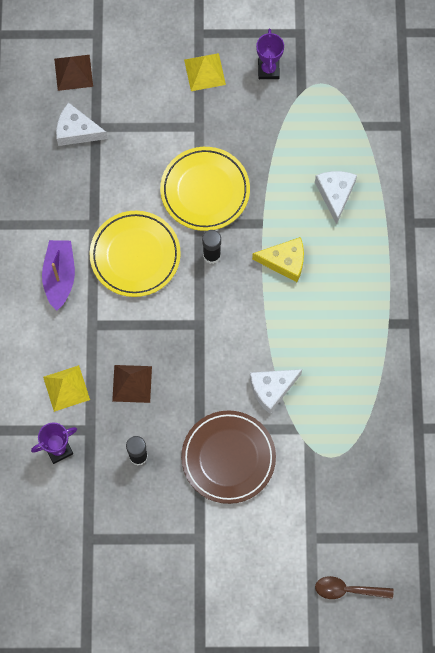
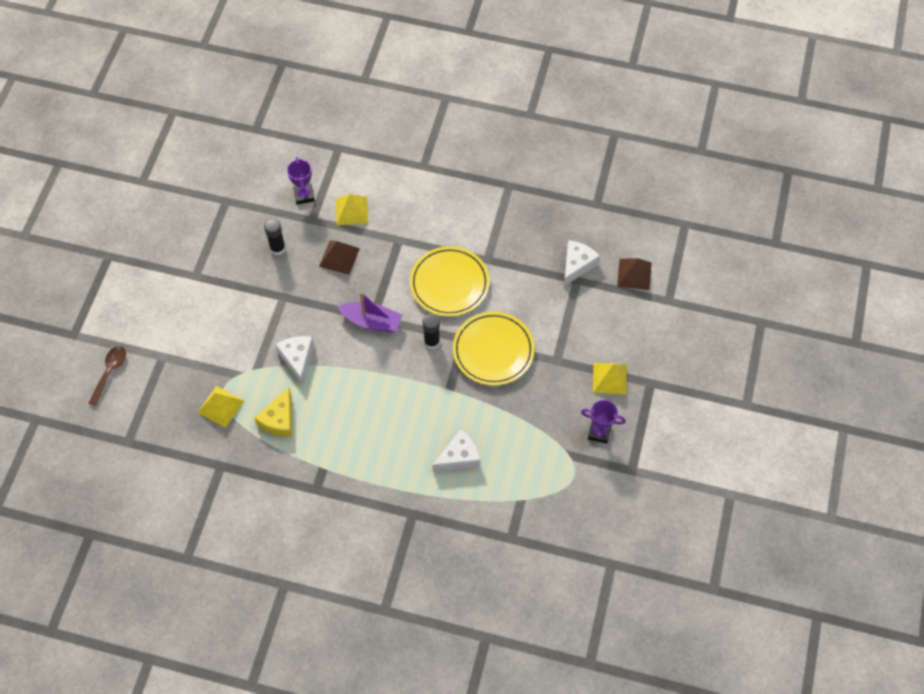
camera: 105 degrees right, 10 degrees down
(59, 276) = (448, 225): purple boat -> purple boat (372, 321)
(228, 458) = (251, 312): brown plate -> none
(284, 261) = (408, 398): yellow cheese -> yellow cheese (279, 419)
(335, 194) = (459, 457): white cheese -> white cheese turned 45 degrees counterclockwise
(352, 452) = (220, 406): none -> yellow pyramid

